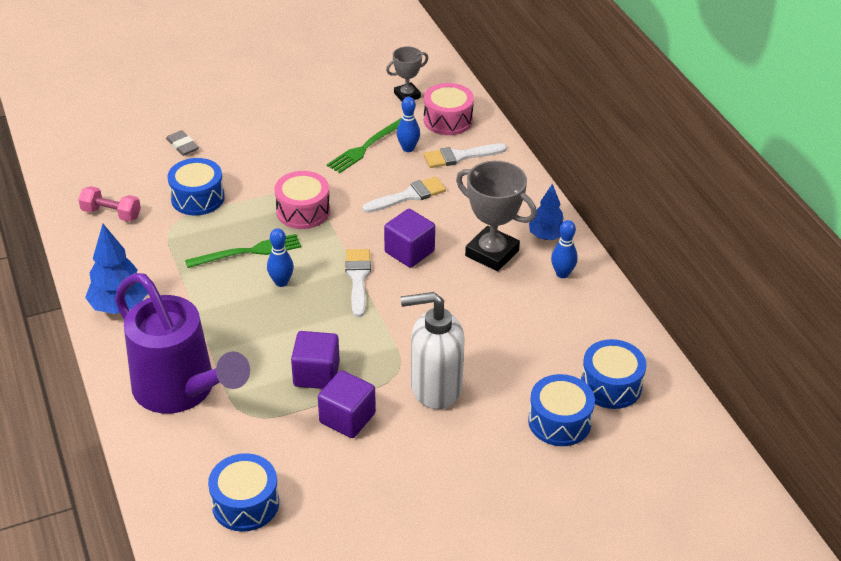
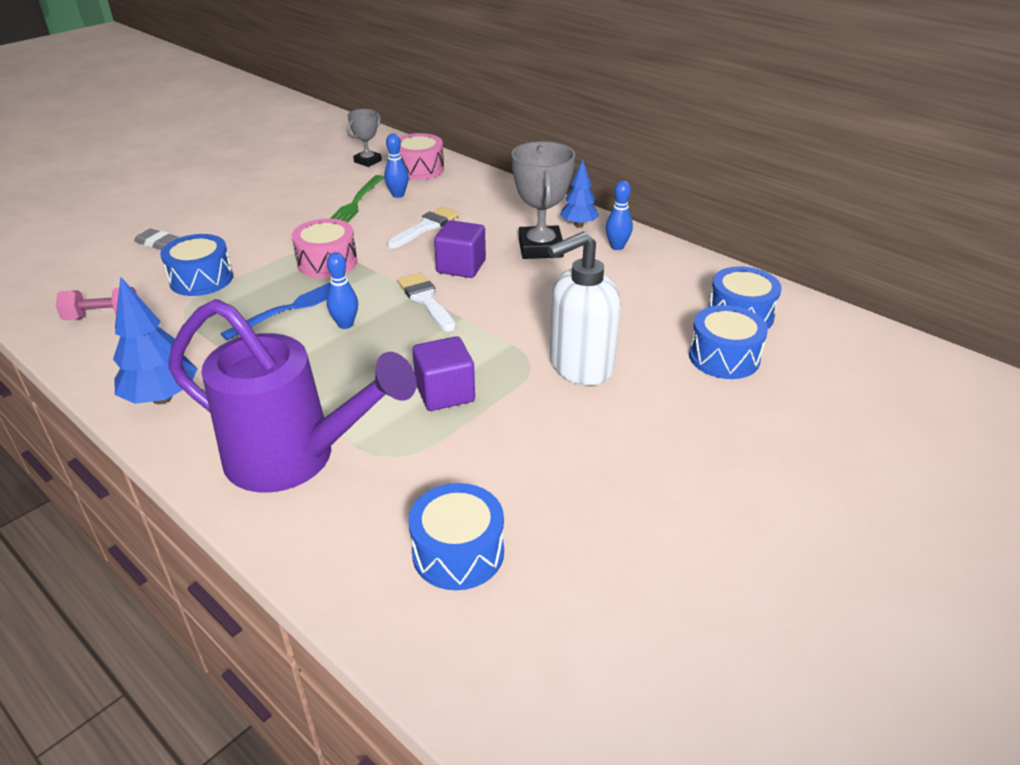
camera: 25 degrees left, 5 degrees down
(247, 252) = (289, 309): green fork -> blue fork
(347, 418) = (511, 423): purple cube -> none
(460, 156) = (451, 190): white brush -> none
(492, 253) = (540, 248): grey trophy -> grey trophy turned 75 degrees clockwise

